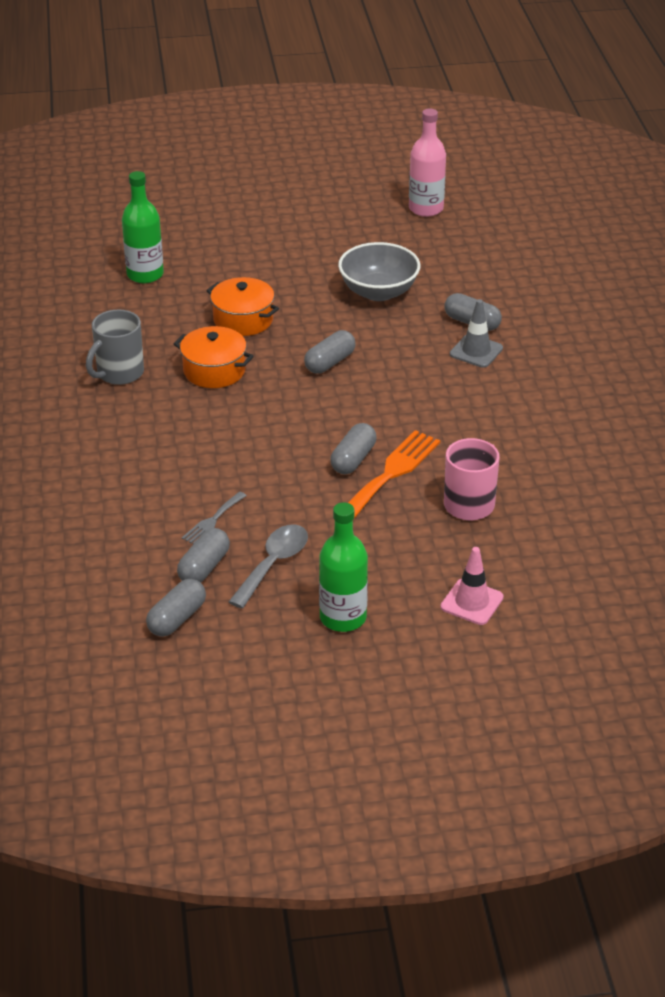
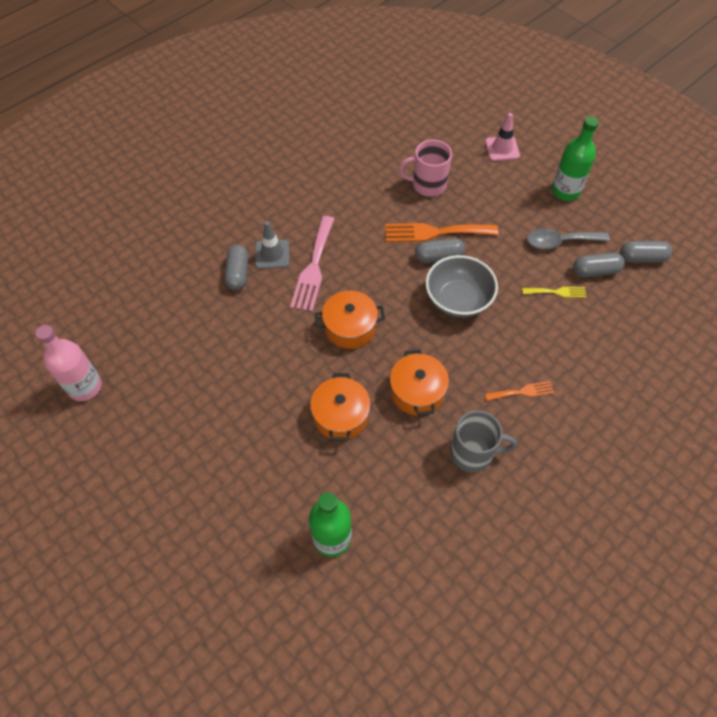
camera: 125 degrees left, 20 degrees up
(136, 432) = (522, 392): none -> orange fork
(212, 520) = (557, 292): grey fork -> yellow fork
(330, 362) = (350, 327): grey capsule -> orange pot
(378, 292) = (237, 349): grey bowl -> grey bowl (458, 300)
(430, 370) = (313, 267): none -> pink fork

